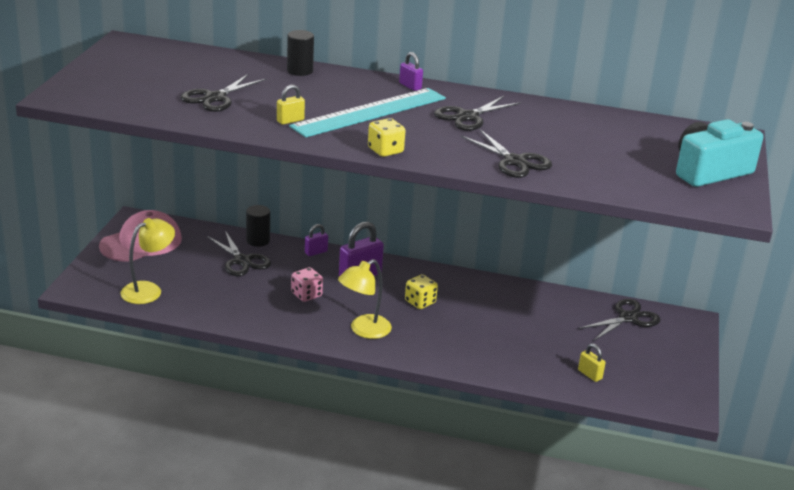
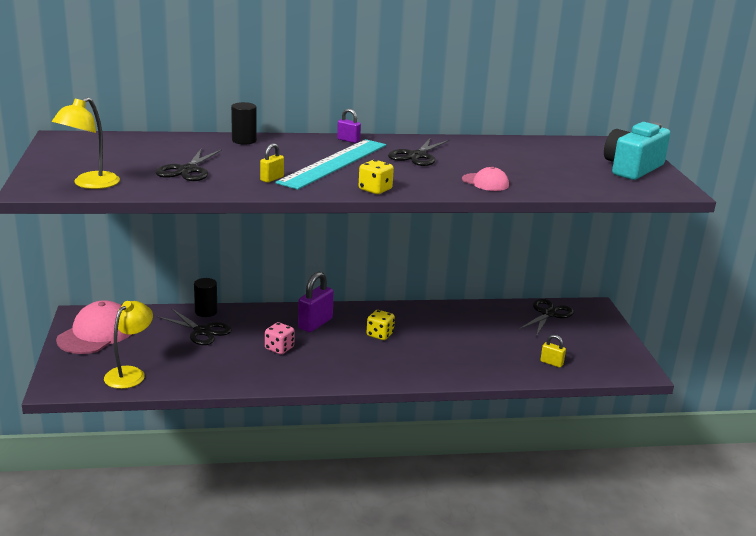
camera: 20 degrees left, 5 degrees down
(316, 252) = (264, 311): purple padlock -> none
(363, 330) = (348, 367): yellow lamp -> yellow lamp (90, 184)
(514, 161) = (485, 182): black scissors -> pink cap

